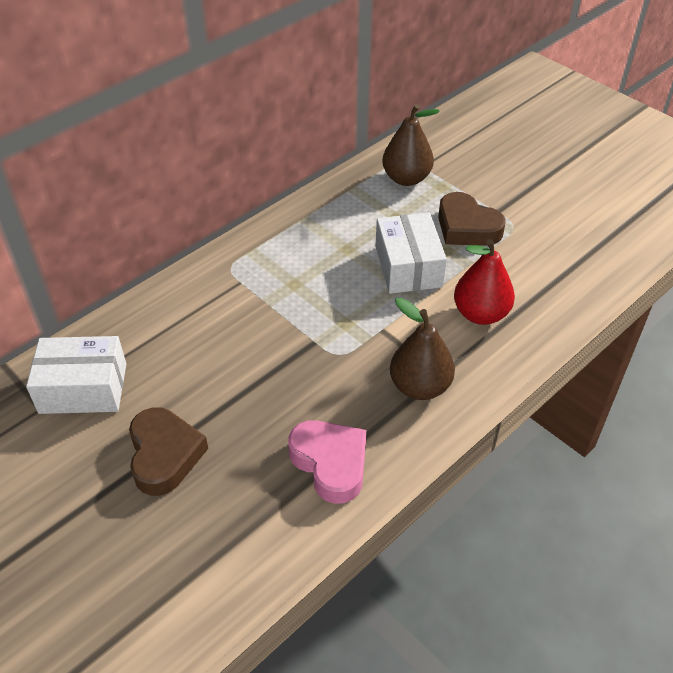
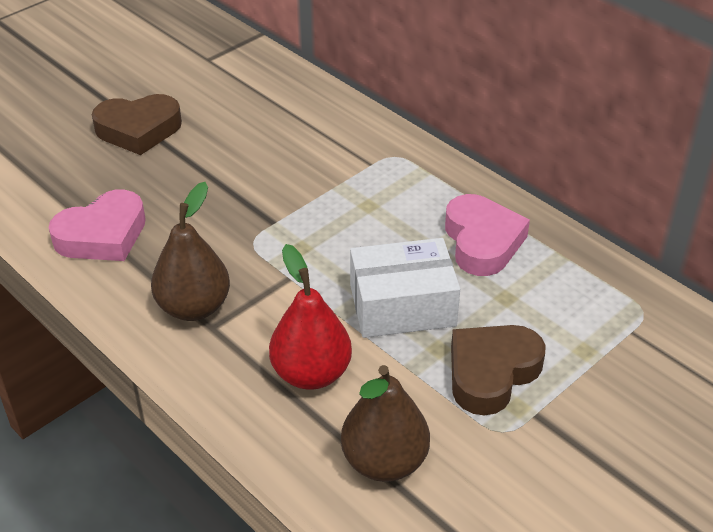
camera: 90 degrees right, 5 degrees down
(83, 388) = (226, 78): white box -> none
(339, 224) = (482, 241): none -> pink heart
(406, 178) = (595, 311): brown pear -> brown pear (384, 462)

